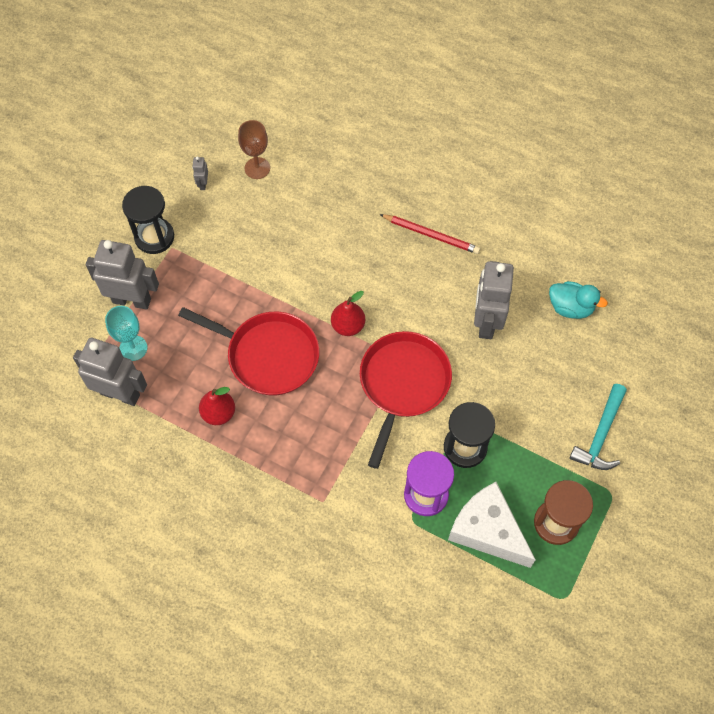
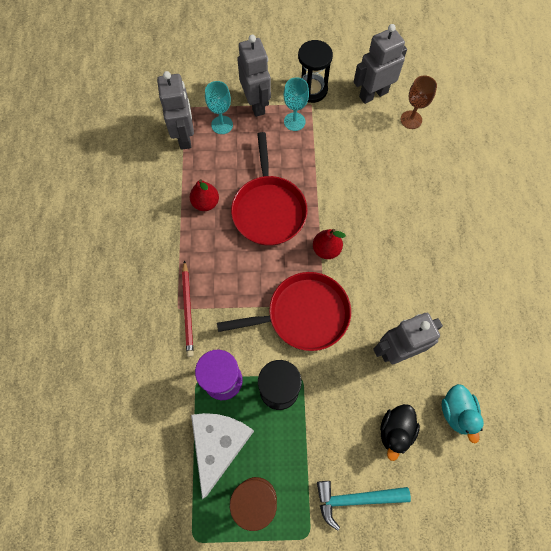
camera: 60 degrees right, 5 degrees up
(181, 275) = (294, 121): none -> turquoise goblet
(203, 184) = (373, 94): grey robot -> grey robot, size x2.37
(431, 235) = (444, 267): red pencil -> red pencil (188, 310)
(559, 367) = (395, 431): none -> black duck

